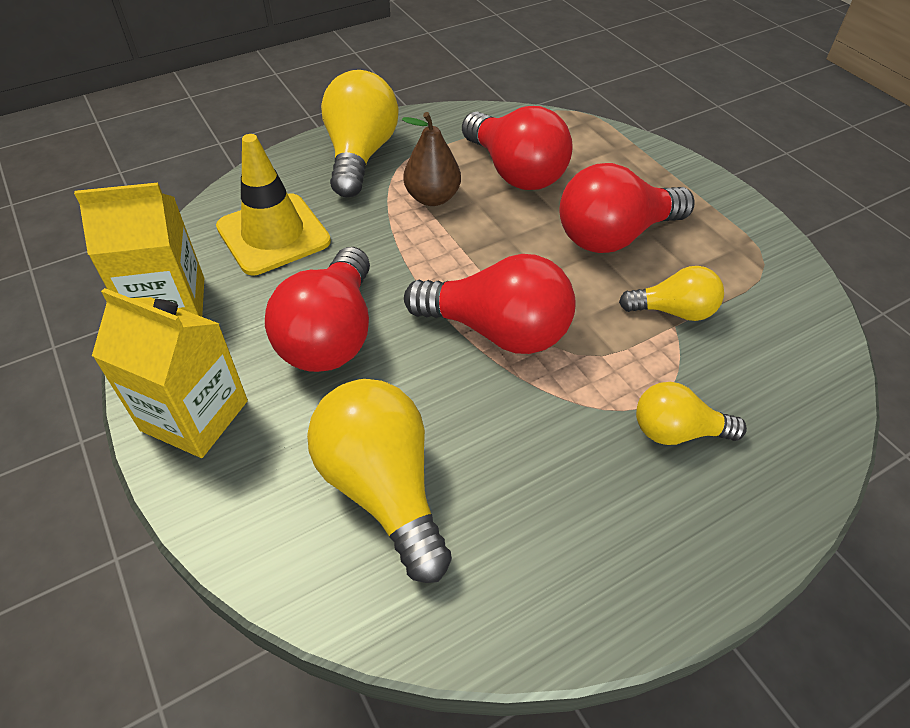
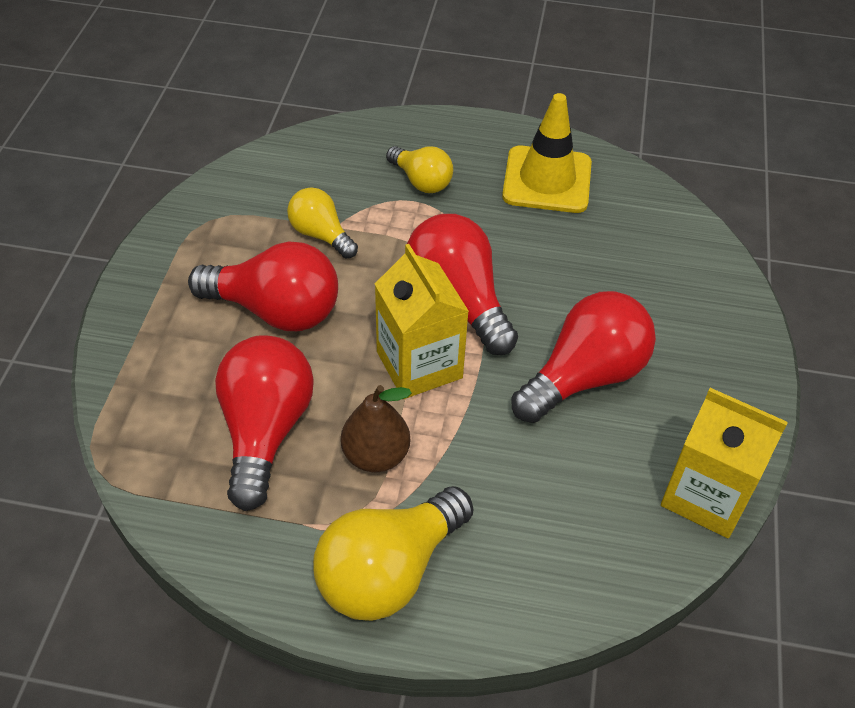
camera: 140 degrees left, 0 degrees up
(195, 415) = (727, 378): yellow carton -> yellow carton (419, 365)
(273, 234) = (563, 516): yellow traffic cone -> yellow traffic cone (547, 180)
(383, 488) = (626, 259): yellow light bulb -> none

